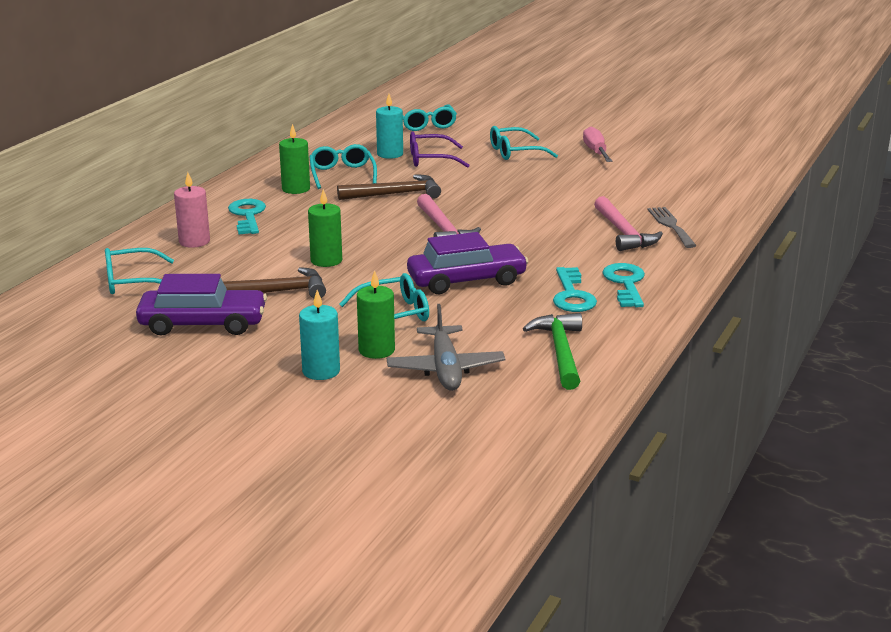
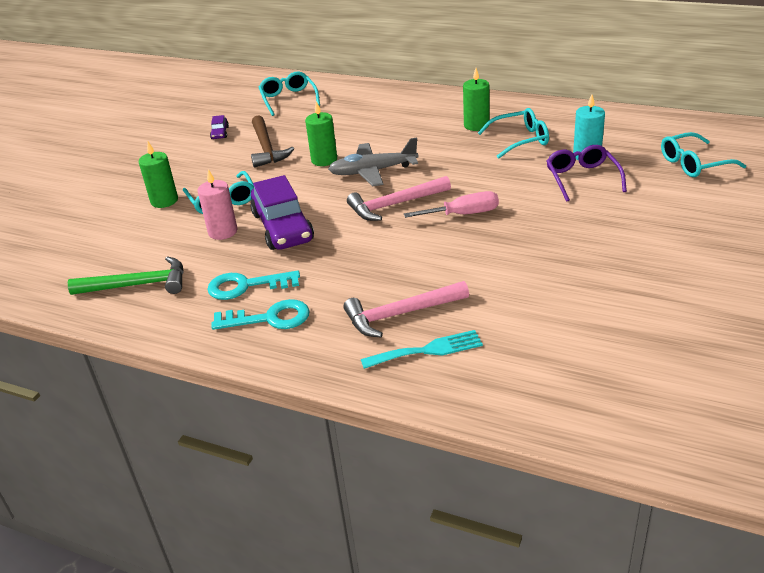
camera: 90 degrees right, 10 degrees up
(194, 241) = (358, 106): pink candle -> pink candle (223, 232)
(203, 324) = (220, 133): purple car -> purple car, size x0.43
(248, 215) = (412, 116): turquoise key -> none
(321, 371) = (139, 184): turquoise candle -> none
(395, 194) = (477, 171): brown hammer -> none
(445, 369) = (126, 232): grey plane -> grey plane (372, 171)
(515, 152) = (632, 227): turquoise glasses -> none
(596, 152) = (665, 285): pink screwdriver -> pink screwdriver (463, 214)
(671, 225) = (427, 350): grey fork -> turquoise fork

